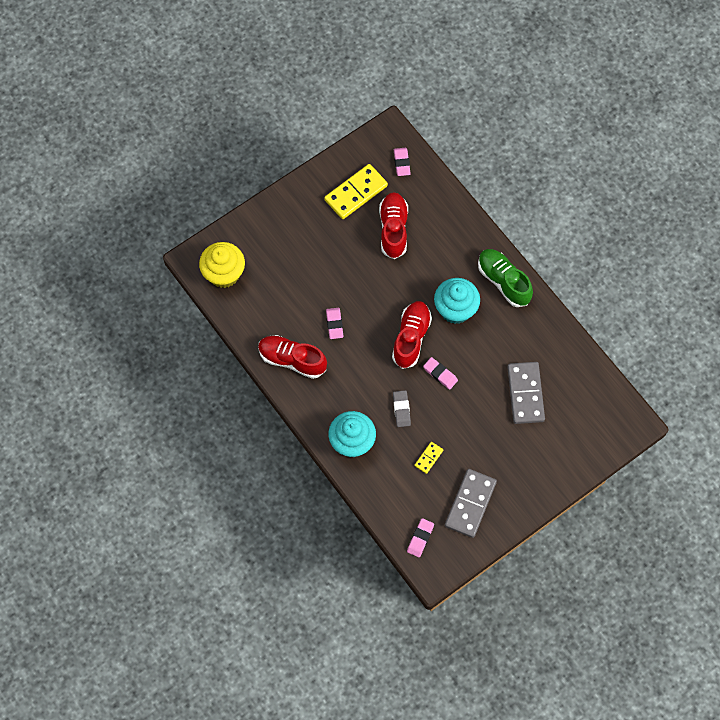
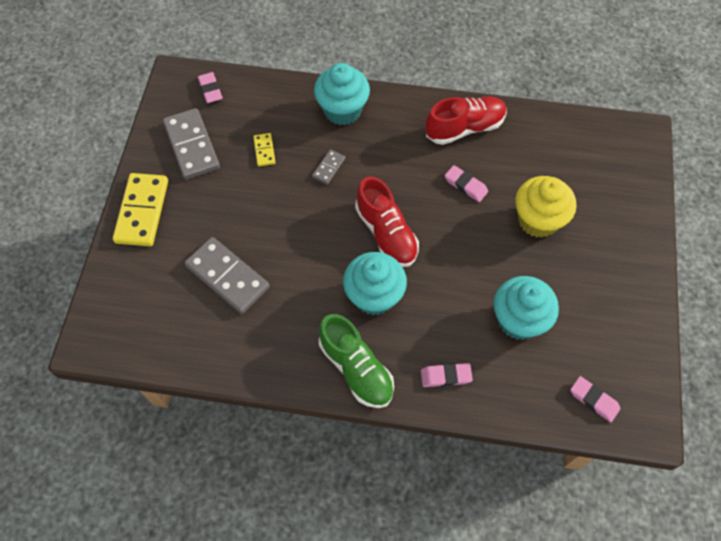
camera: 135 degrees right, 5 degrees down
(224, 274) = (605, 144): yellow cupcake -> yellow cupcake (538, 220)
(356, 193) = (595, 323): yellow domino -> yellow domino (142, 211)
(393, 229) = (518, 320): red shoe -> turquoise cupcake
(401, 409) = (328, 168): grey eraser -> grey domino
(440, 374) = (326, 225): pink eraser -> pink eraser (445, 376)
(503, 281) = (356, 368): green shoe -> green shoe turned 45 degrees clockwise

